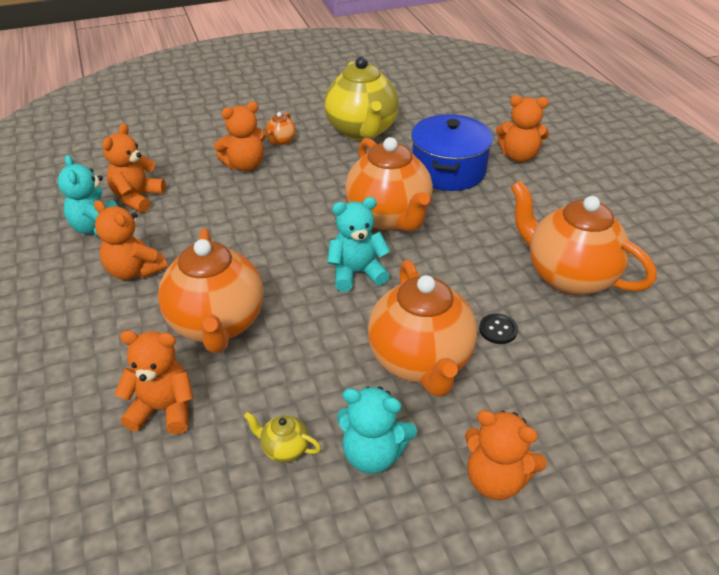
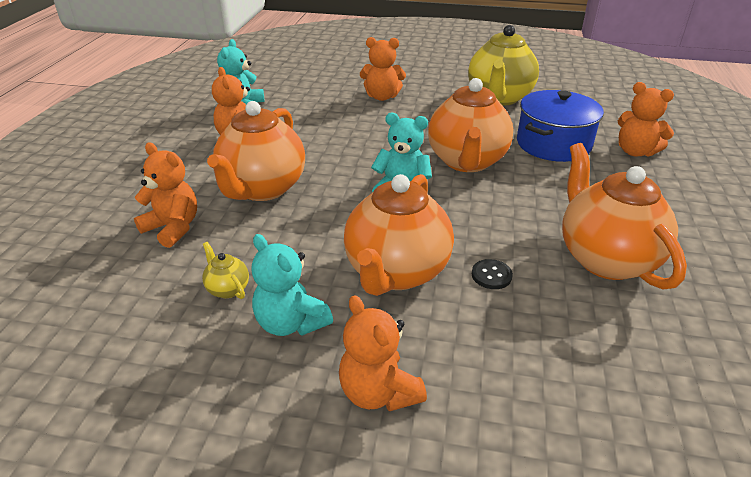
camera: 30 degrees right, 5 degrees down
(137, 198) = (286, 96): orange teddy bear -> none
(281, 141) = (425, 89): orange teapot -> none

